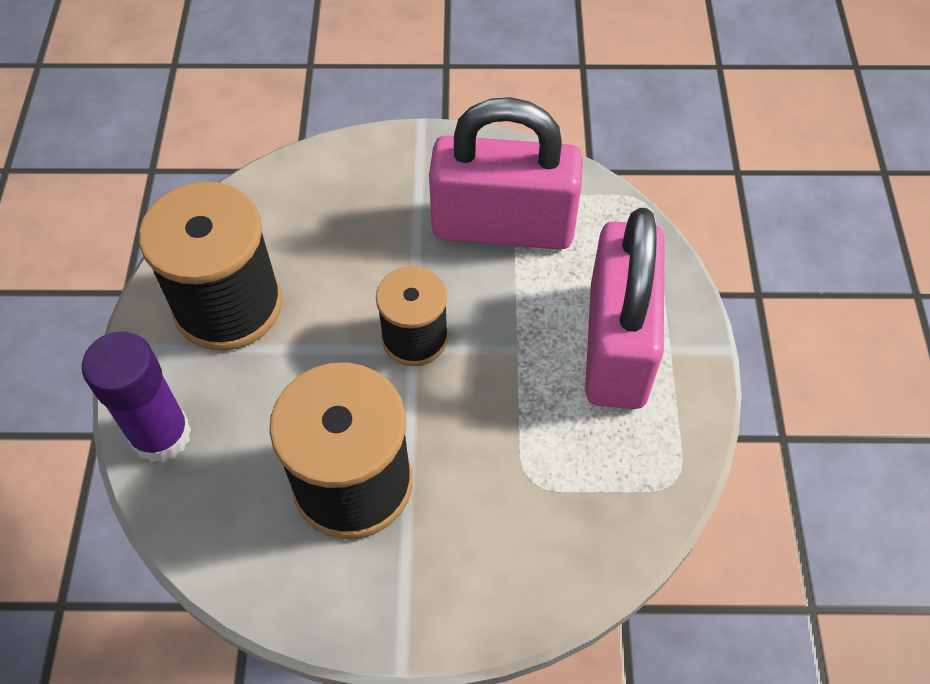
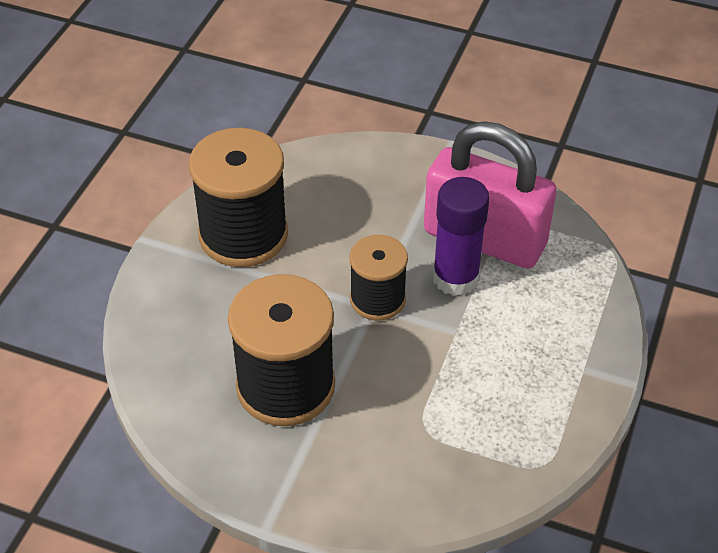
camera: 20 degrees right, 10 degrees down
(161, 435) = (157, 310): purple glue stick -> purple glue stick (455, 278)
(617, 345) = (540, 352): pink padlock -> none

